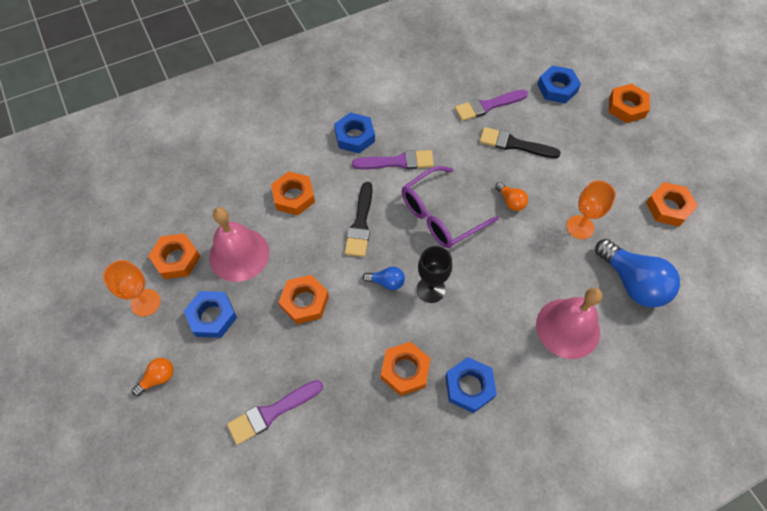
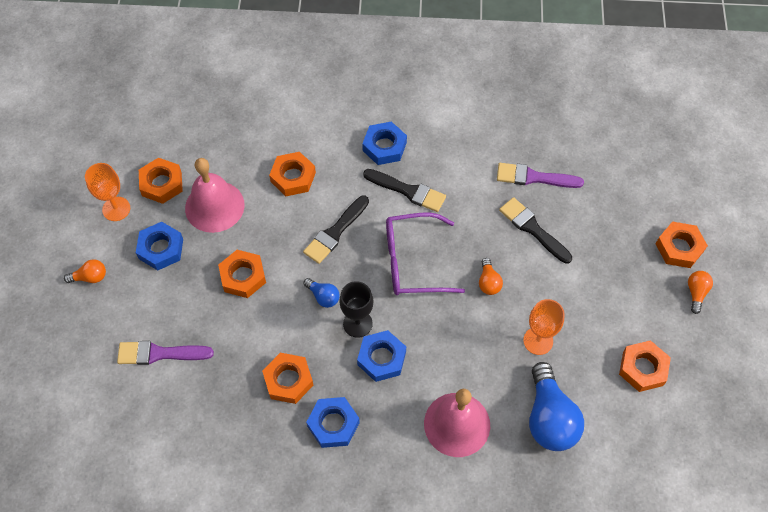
camera: 30 degrees right, 0 degrees up
(397, 162) = (408, 191): purple brush -> black brush
(557, 88) = (619, 193): blue nut -> blue nut (381, 358)
(662, 133) = (696, 293): none -> orange light bulb

